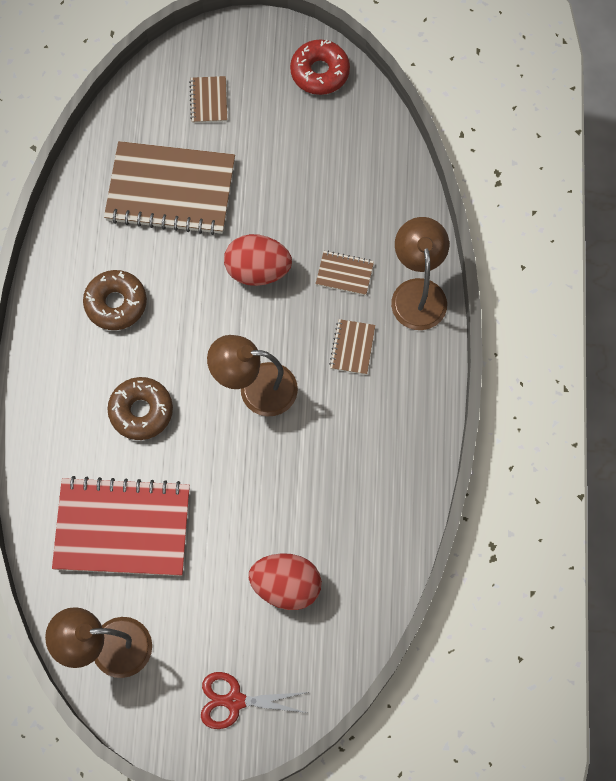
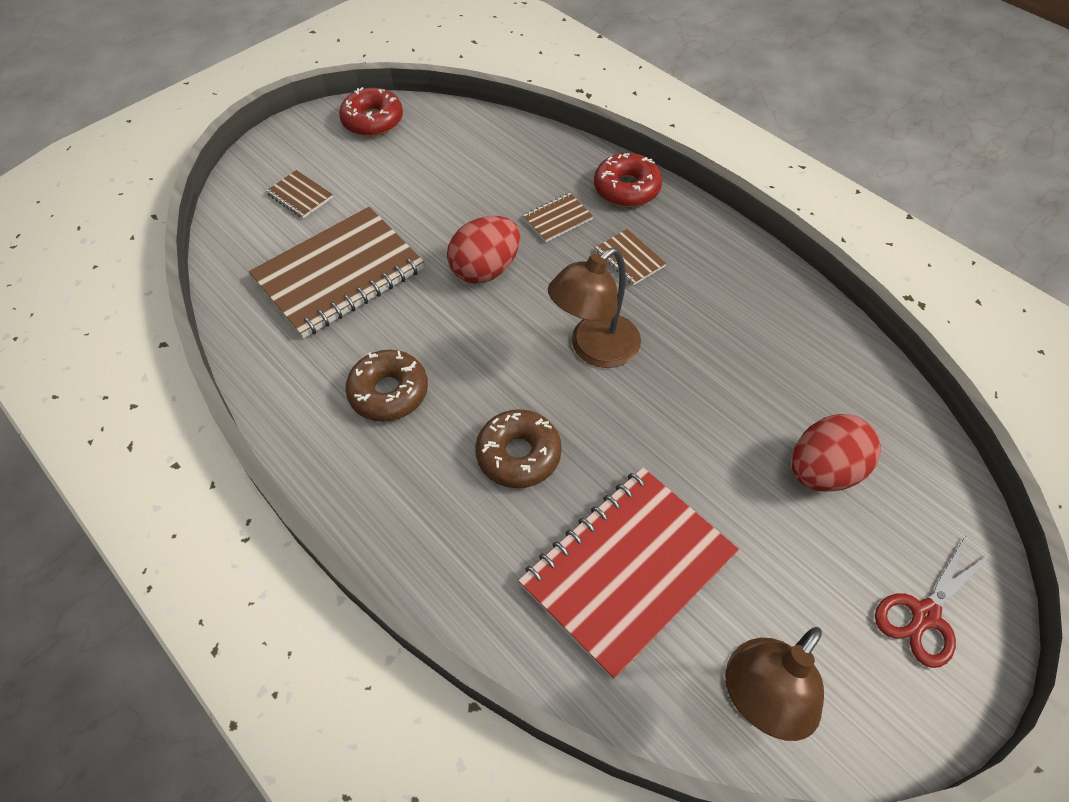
camera: 45 degrees left, 15 degrees down
(417, 292) = (627, 188): brown lamp -> red donut

